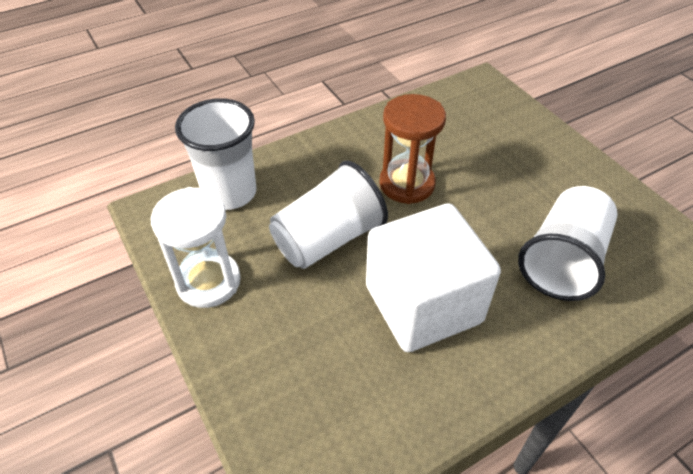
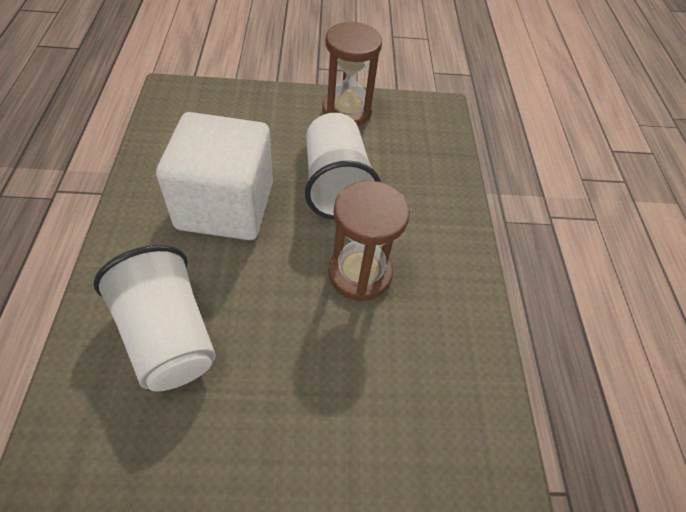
camera: 115 degrees right, 5 degrees up
(208, 282) = (346, 111): white hourglass -> brown hourglass
(230, 193) = (431, 152): white cup -> none

